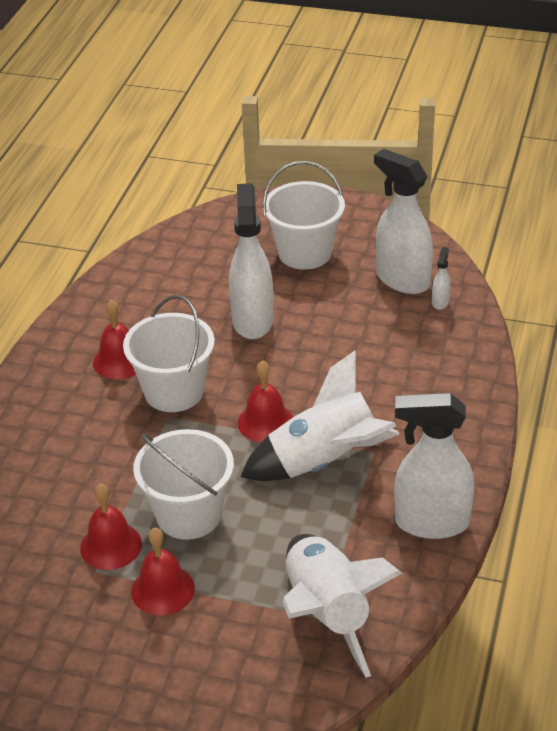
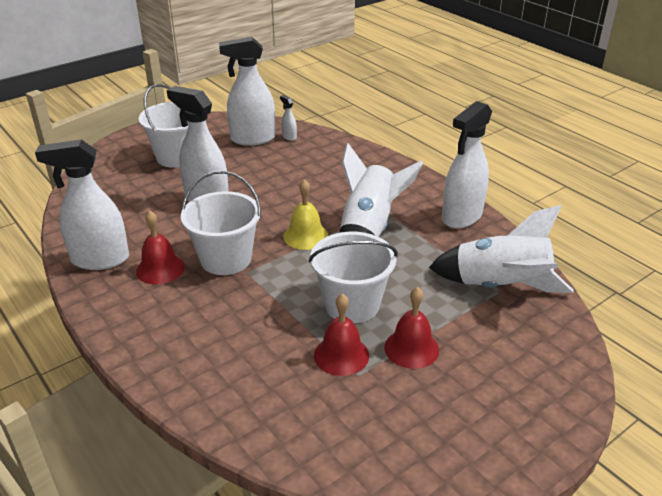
camera: 55 degrees left, 5 degrees down
(96, 317) = (100, 259): none -> white spray bottle
(265, 422) = (305, 236): red bell -> yellow bell

